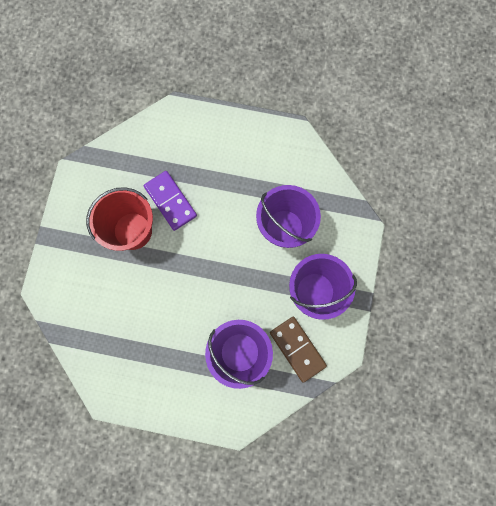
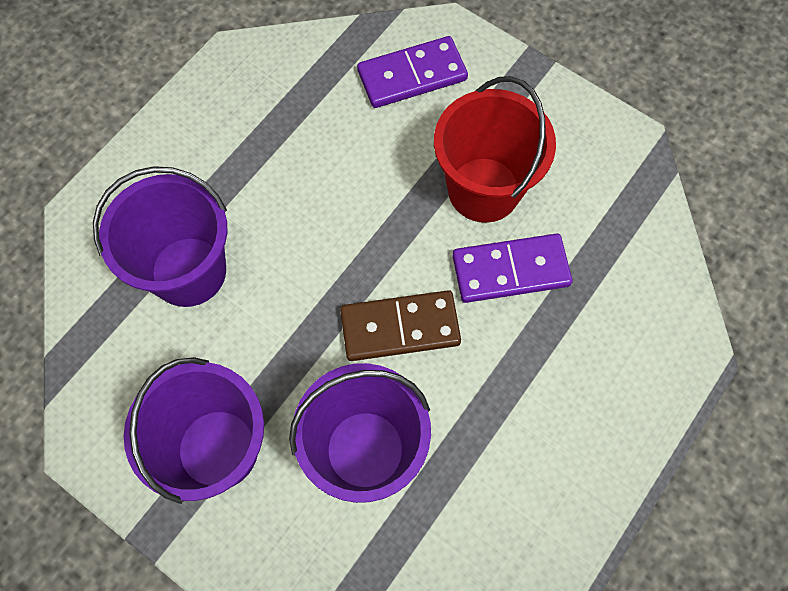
camera: 115 degrees right, 10 degrees down
(79, 295) = (412, 75): none -> purple domino
(297, 349) = (138, 369): brown domino -> brown domino (400, 328)

